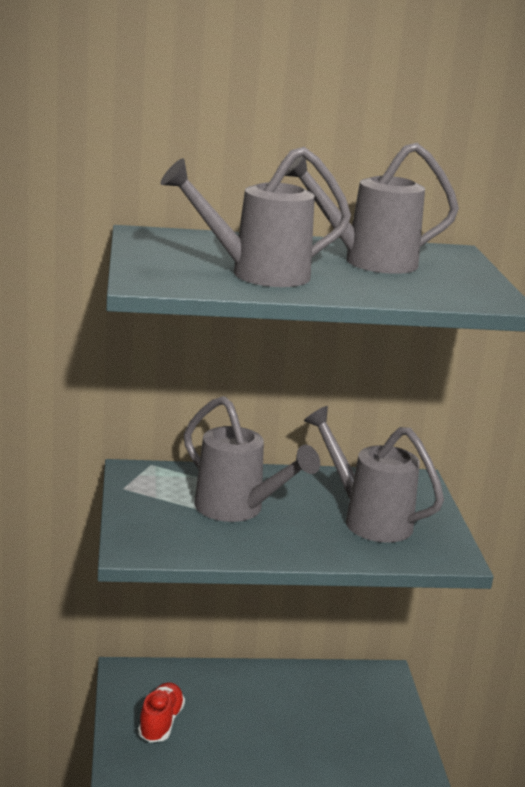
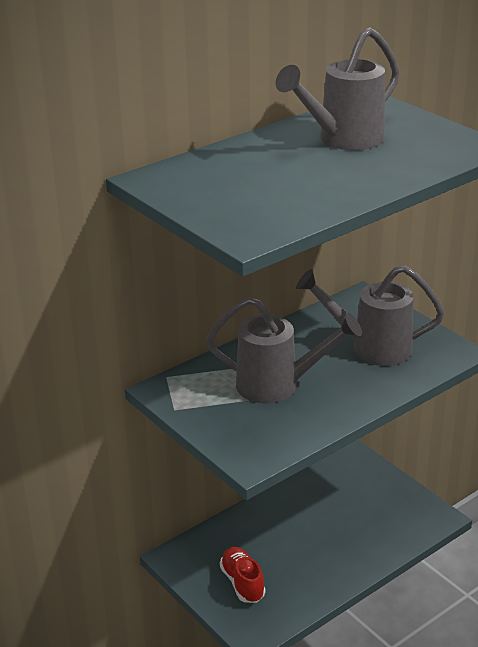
camera: 30 degrees left, 10 degrees up
(256, 274) = (300, 190): grey watering can -> none

